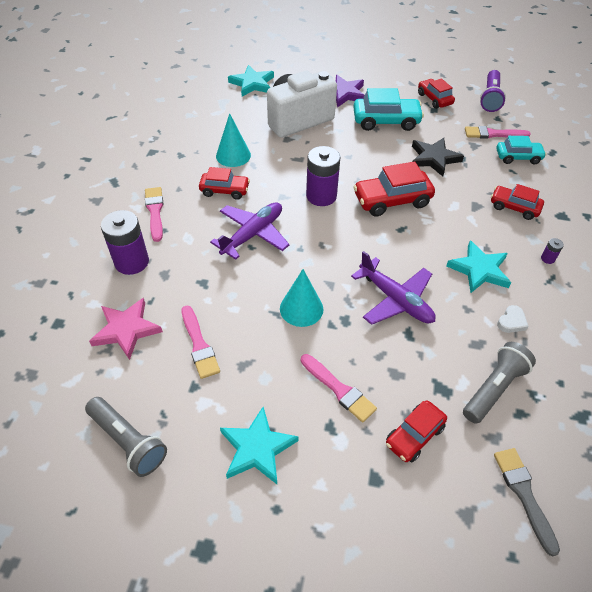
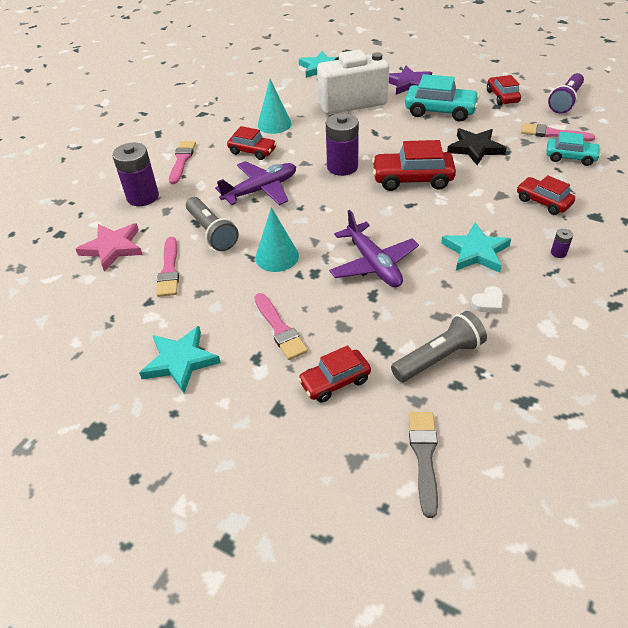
camera: 20 degrees right, 5 degrees down
(128, 441) = (73, 333): grey flashlight -> grey flashlight (212, 232)

